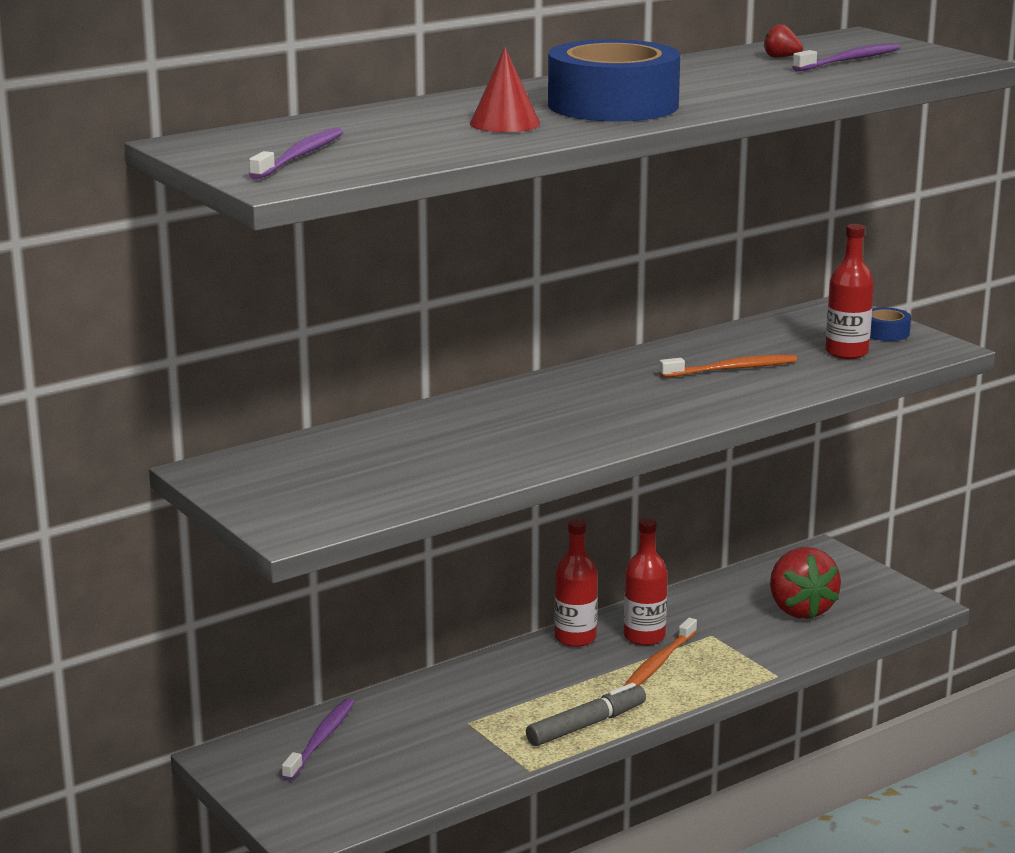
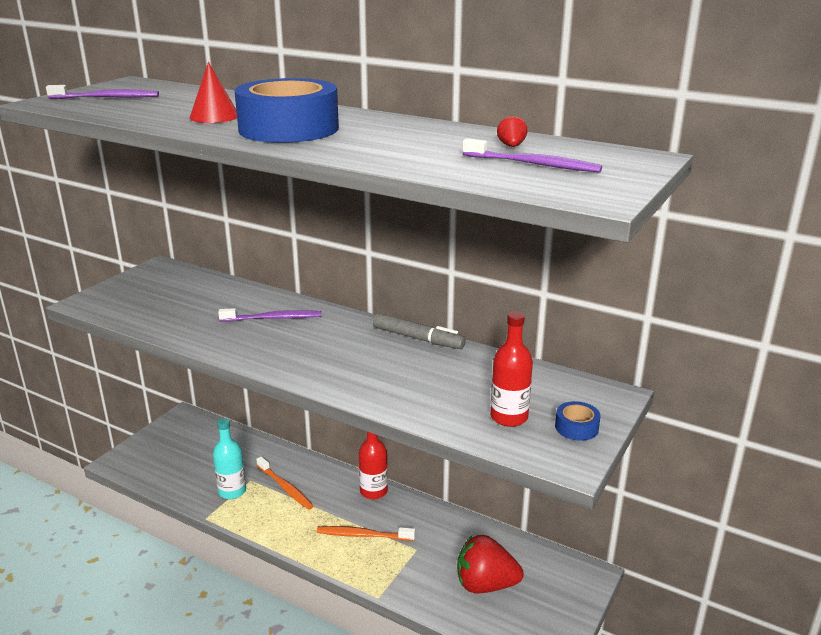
camera: 65 degrees right, 5 degrees up
(321, 739) = (211, 438): purple toothbrush -> purple toothbrush (274, 318)
(483, 740) = (232, 491): none -> turquoise bottle
(586, 725) = (267, 526): grey marker -> grey marker (418, 338)
(644, 637) = (393, 519): red bottle -> none
(732, 369) = (426, 376): orange toothbrush -> orange toothbrush (285, 488)
(800, 609) = (485, 585): red strawberry -> red strawberry turned 45 degrees clockwise

